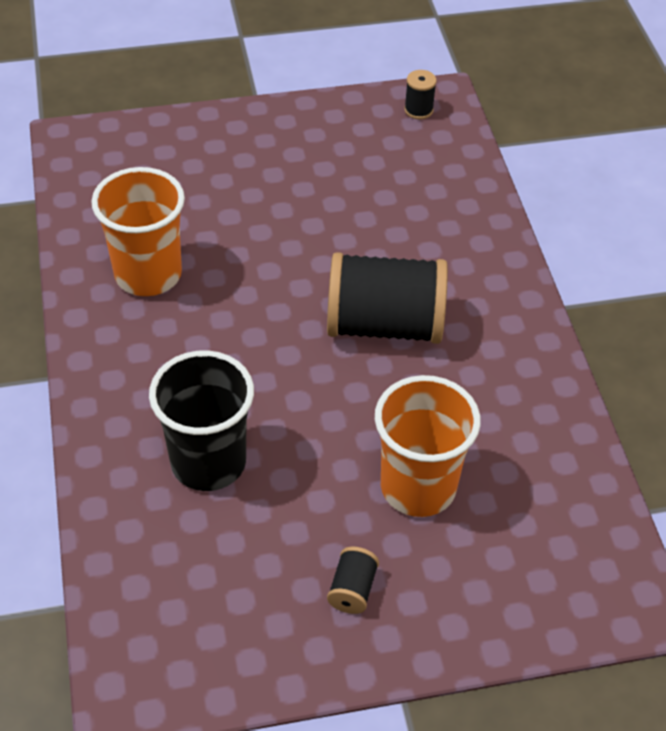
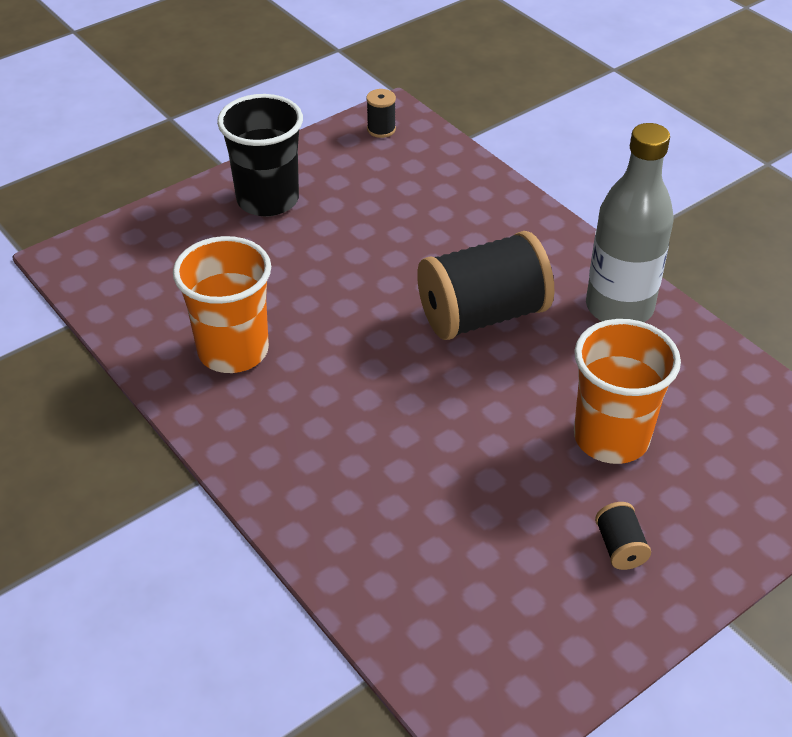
camera: 25 degrees left, 5 degrees down
(208, 462) = (411, 493): black cup -> black cup (268, 200)
(517, 367) = (619, 307): none -> grey bottle

